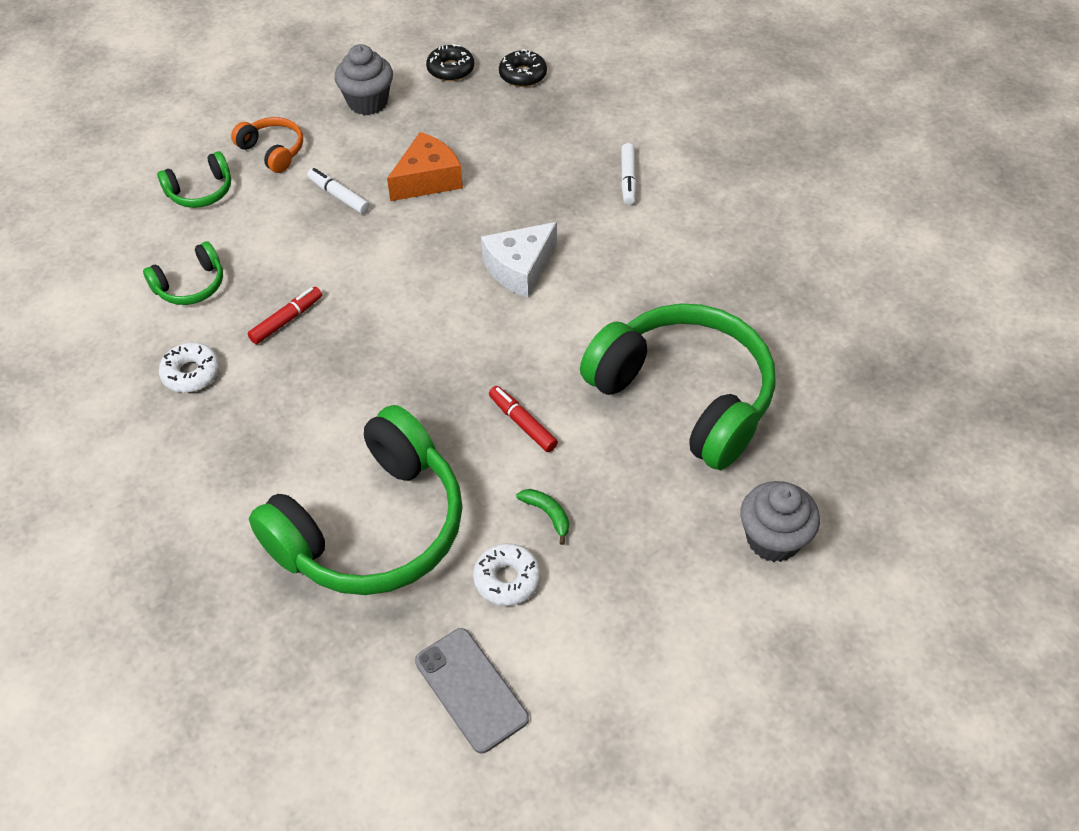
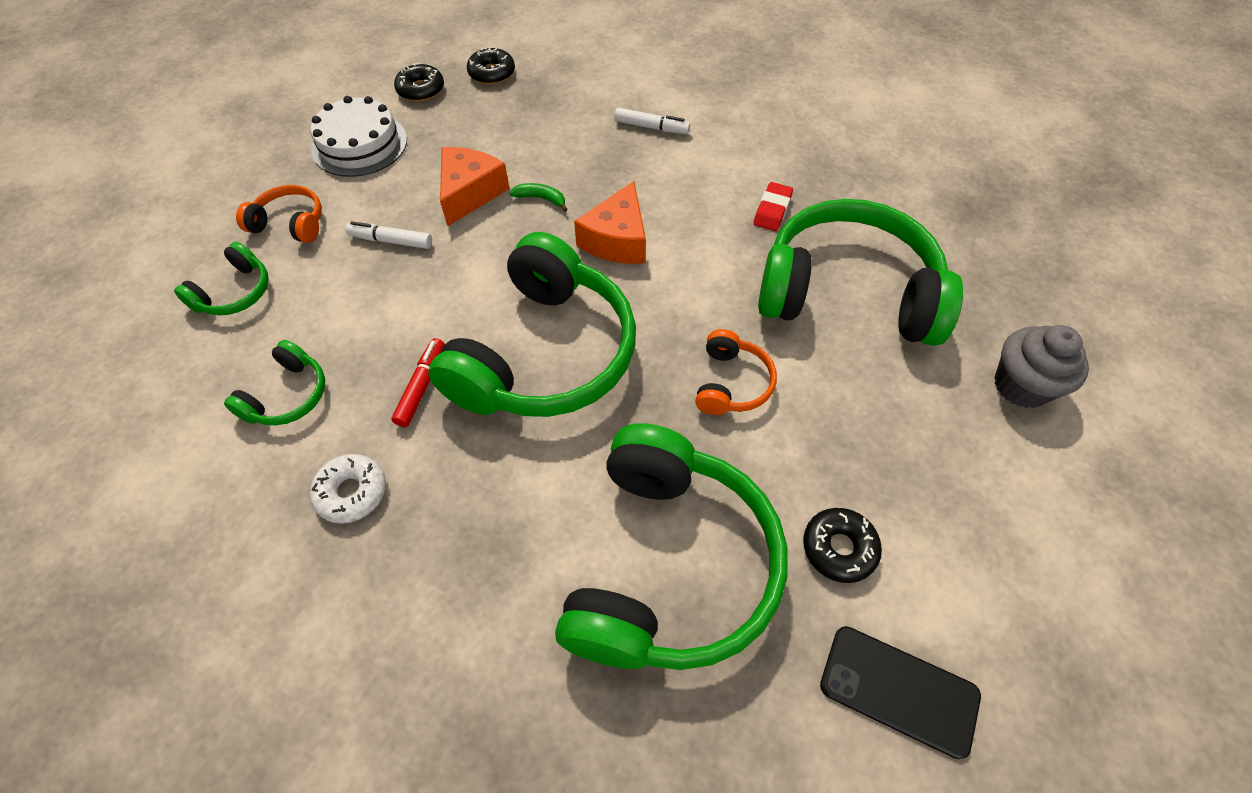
camera: 30 degrees left, 5 degrees up
(368, 102) = (360, 144): grey cupcake -> white cake
(393, 335) = (544, 354): none -> green headphones
(471, 689) = (898, 690): grey phone -> black phone
(507, 579) = (839, 548): white donut -> black donut
(520, 268) = (617, 240): white cheese -> orange cheese
(522, 423) = (731, 383): red marker -> orange headphones
(547, 514) = (822, 461): green banana -> green banana (541, 199)
(628, 179) = (651, 127): white marker -> white marker turned 45 degrees counterclockwise
(677, 298) = (772, 210): none -> red eraser

